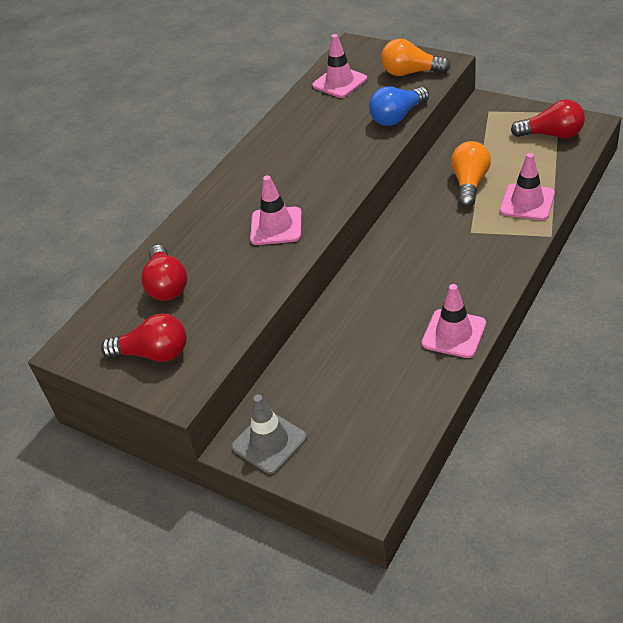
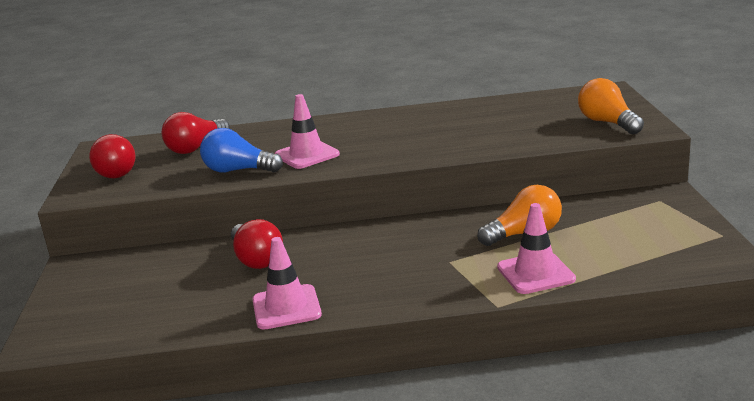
camera: 50 degrees right, 20 degrees down
(269, 442) = (83, 276): grey traffic cone -> none
(339, 82) = (543, 105): pink traffic cone -> none
(397, 117) = (527, 142): blue light bulb -> blue light bulb (238, 170)
(552, 134) = (675, 245): red light bulb -> red light bulb (256, 259)

